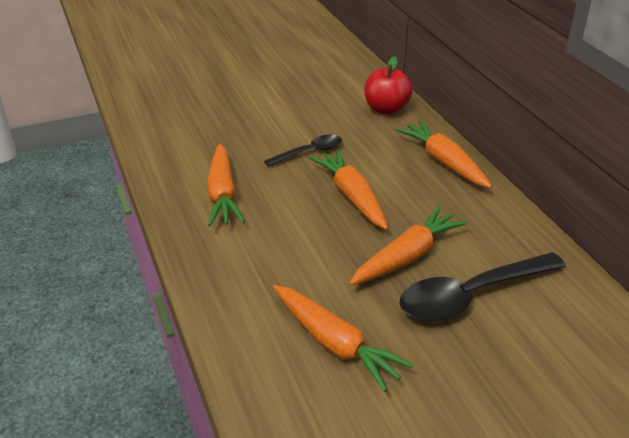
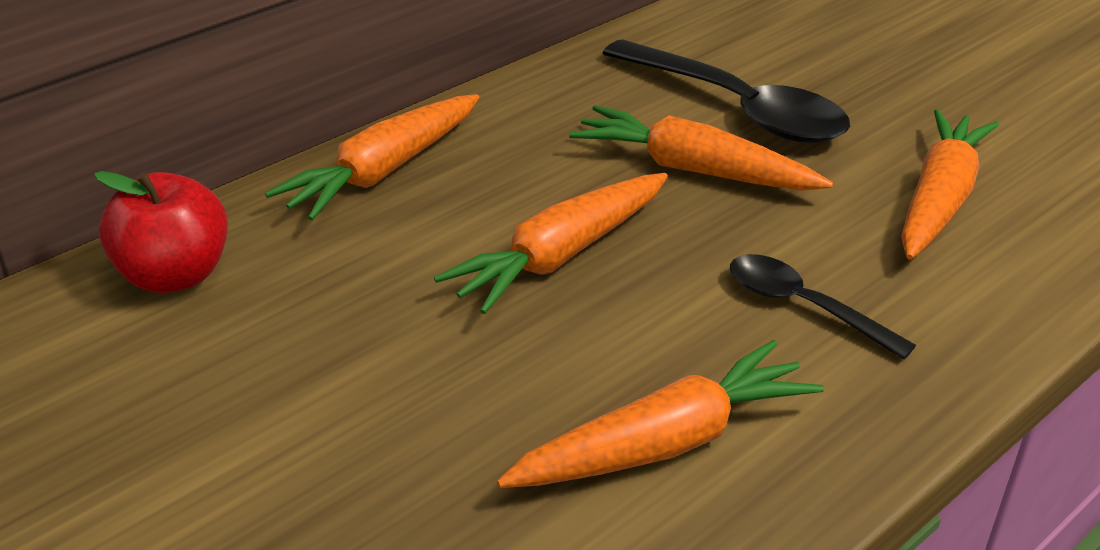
camera: 110 degrees left, 0 degrees up
(309, 152) = (419, 351): black spoon -> black spoon (803, 306)

